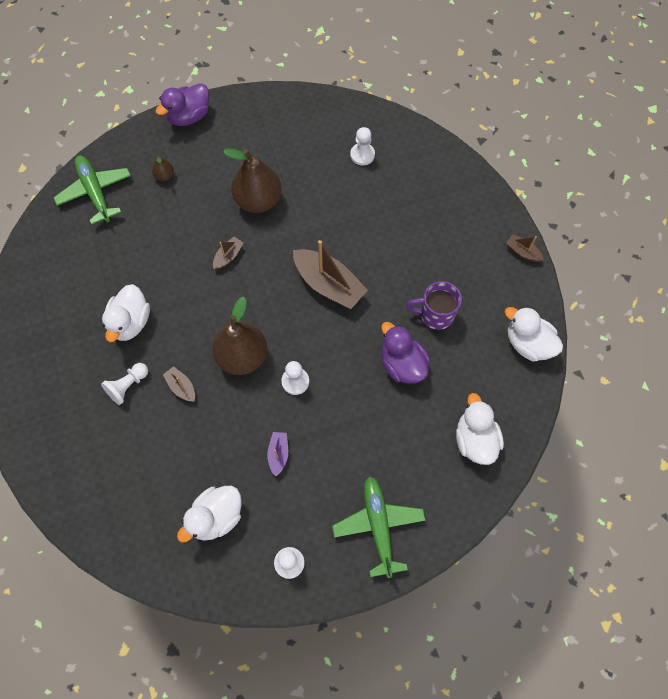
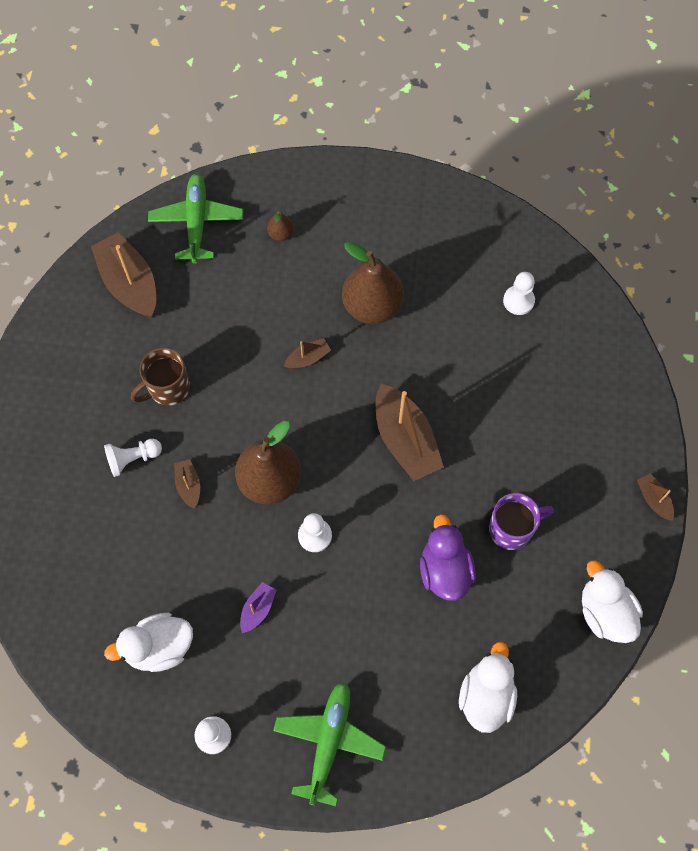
camera: 25 degrees right, 0 degrees up
(63, 257) = (129, 283): none -> brown boat
(130, 322) = (167, 388): white duck -> brown mug
(189, 116) = (340, 173): purple duck -> none
(435, 314) = (512, 529): purple mug -> purple mug turned 135 degrees clockwise

